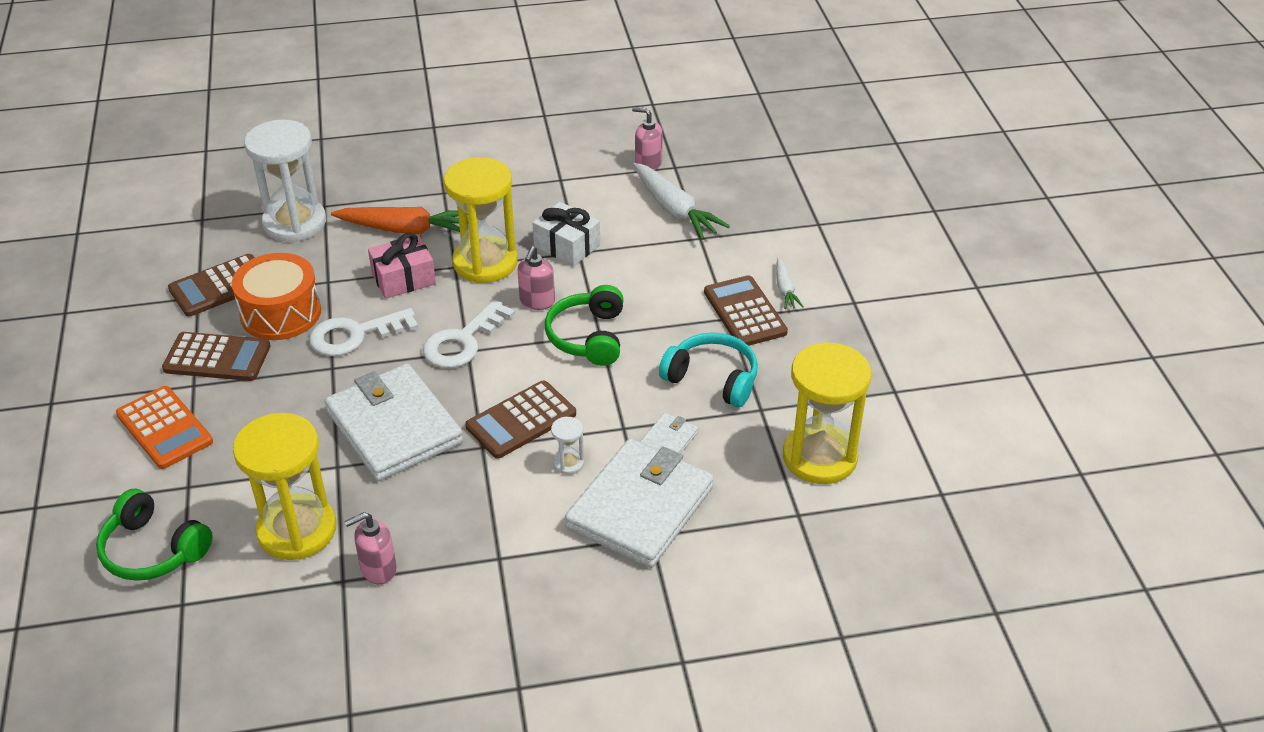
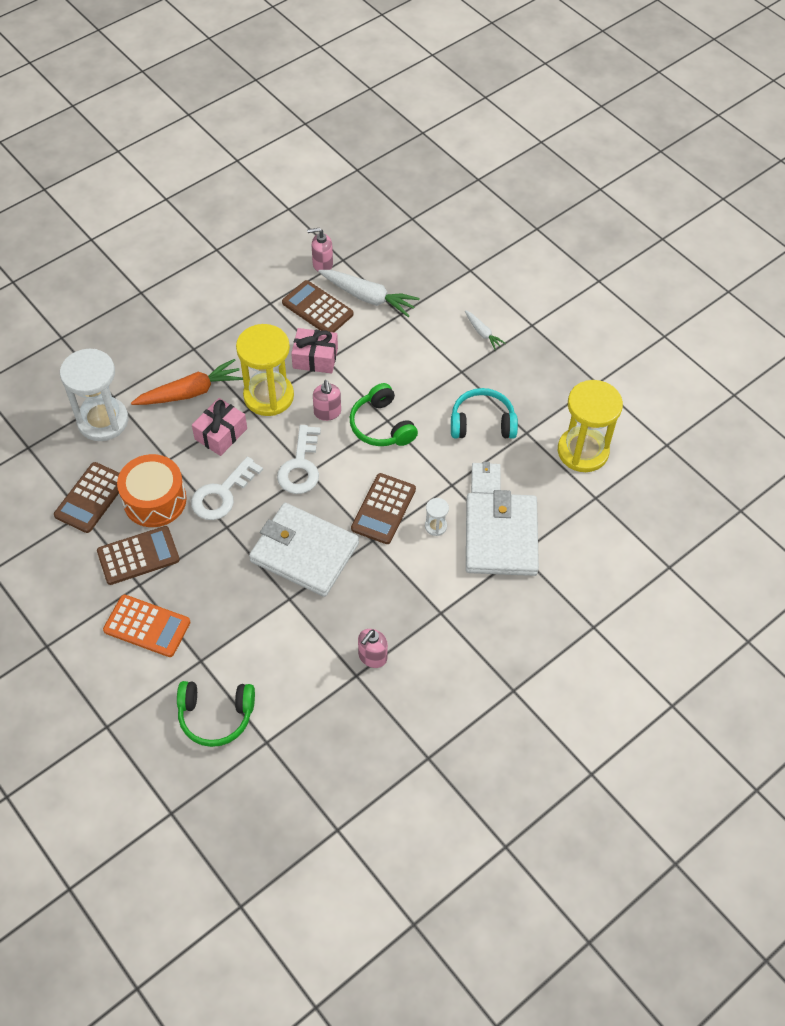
camera: 30 degrees left, 15 degrees up
(297, 530) = (299, 655): yellow hourglass -> none
(567, 246) = (315, 358): white gift -> pink gift
(744, 312) = (469, 362): brown calculator -> brown calculator (317, 308)

